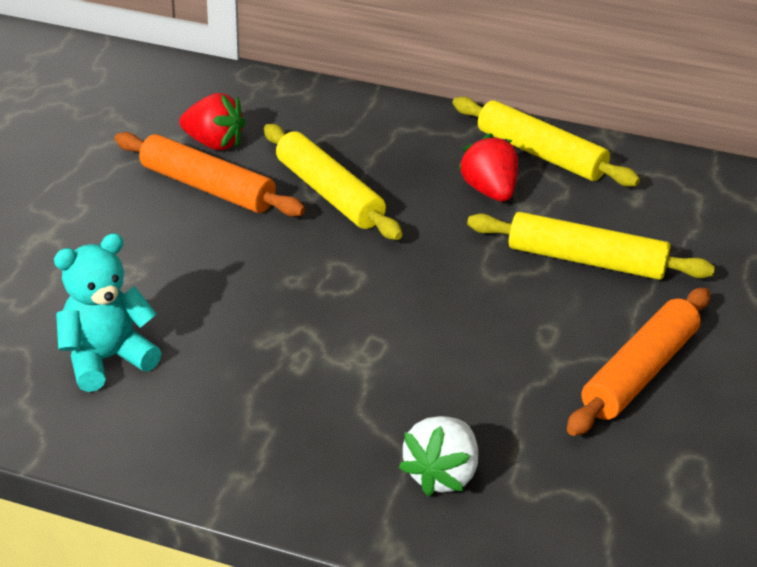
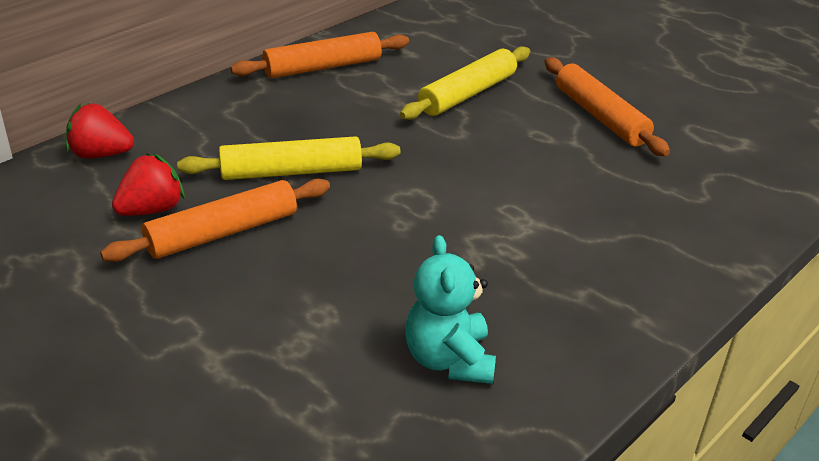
camera: 65 degrees left, 0 degrees up
(441, 475) = (673, 225): white strawberry -> none
(489, 192) = (353, 102): red strawberry -> red strawberry (100, 154)
(540, 154) = (323, 67): yellow rolling pin -> orange rolling pin

